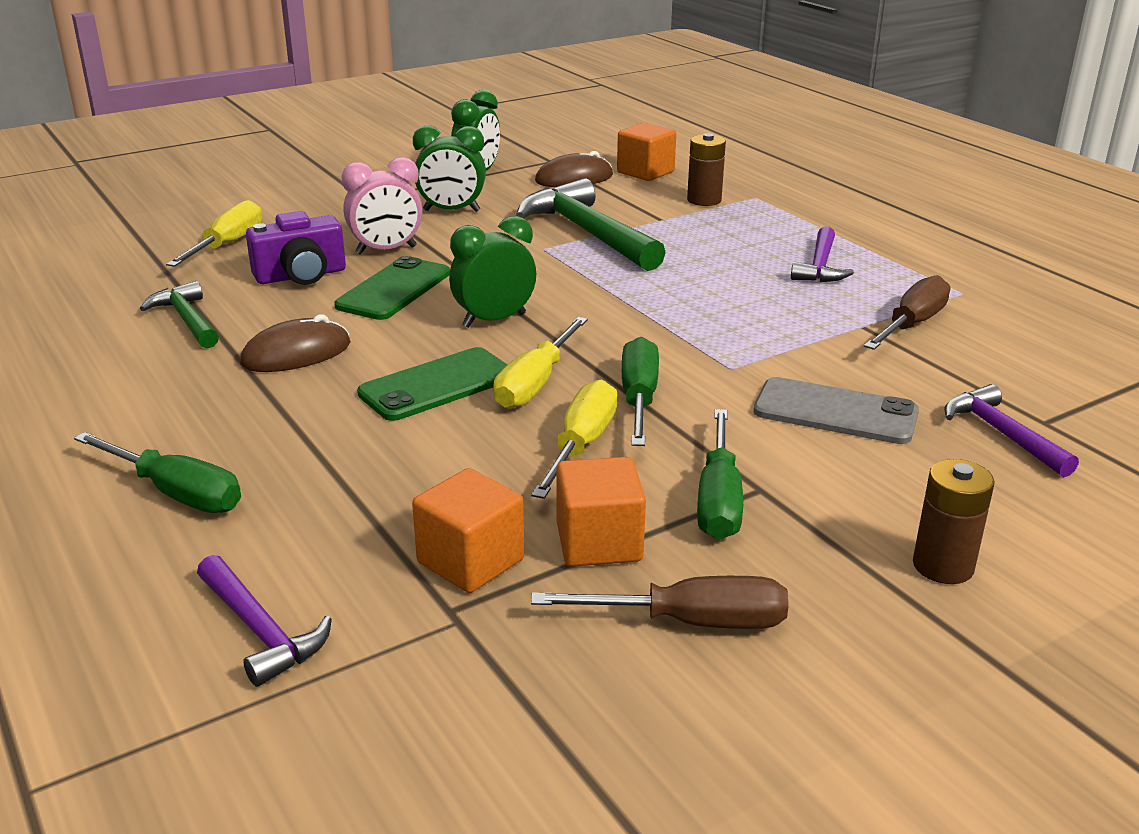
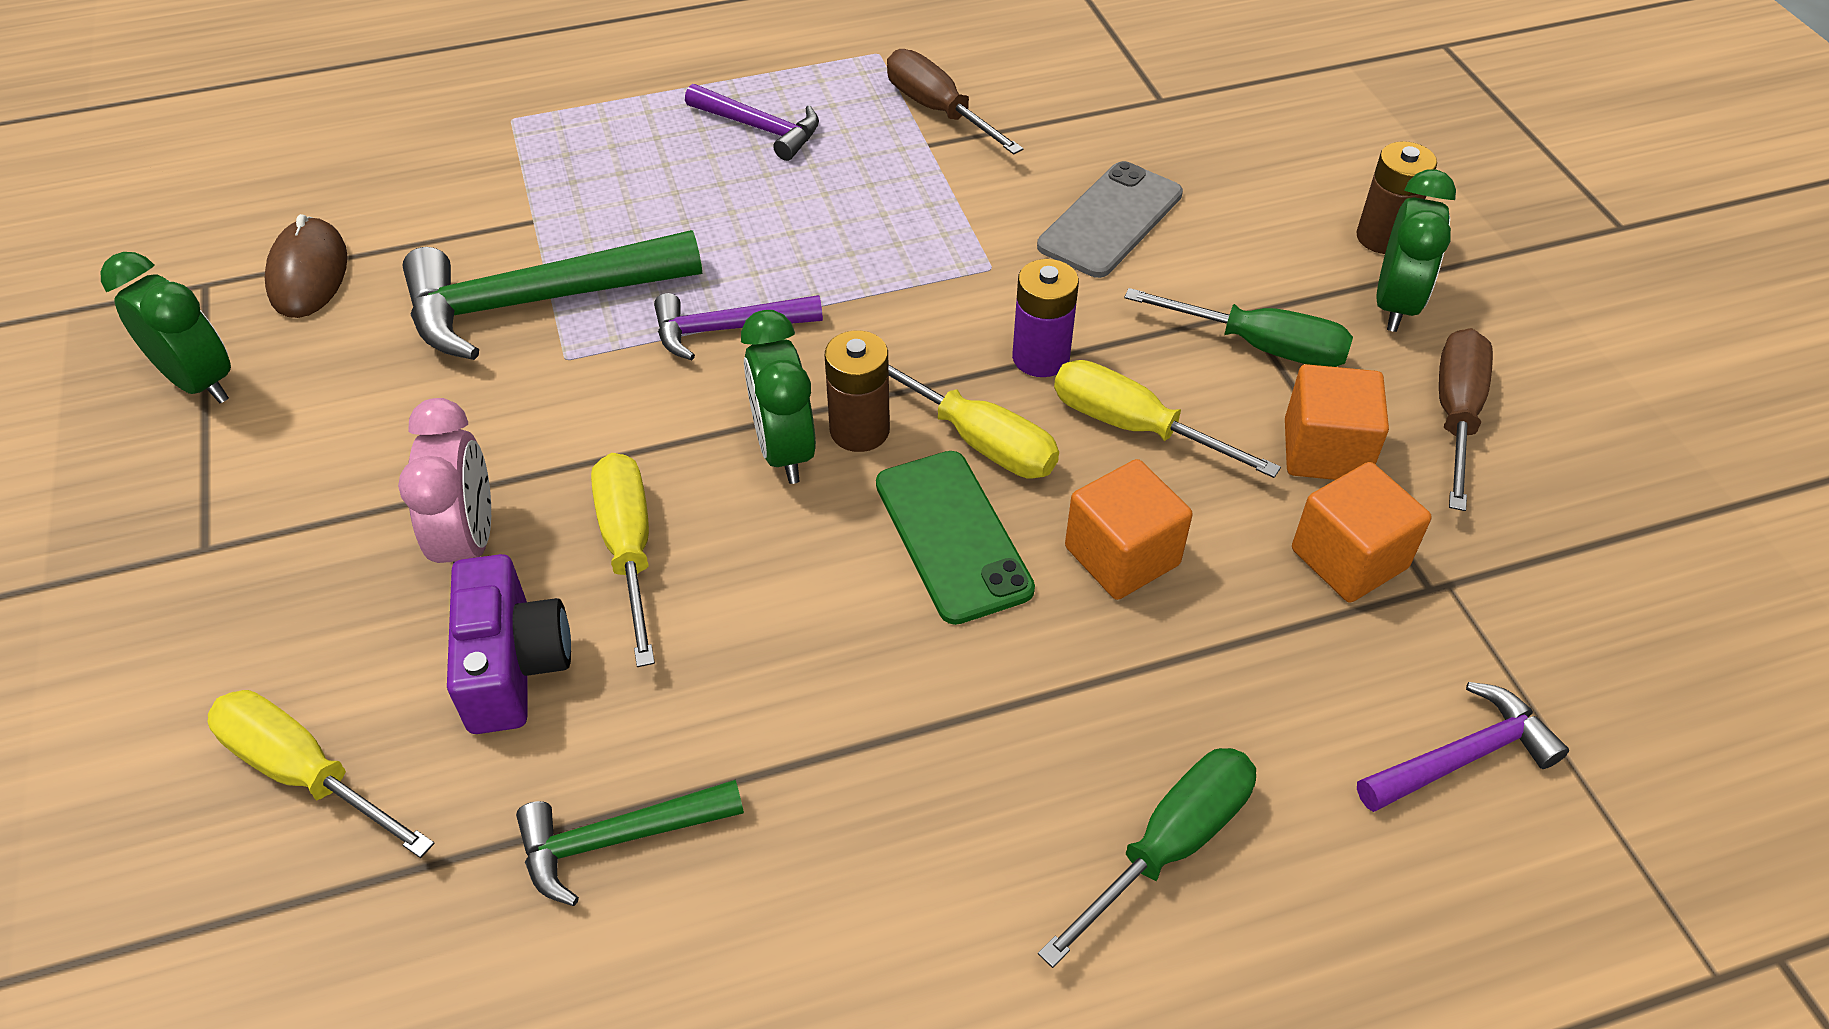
camera: 75 degrees left, 20 degrees up
(296, 354) = (804, 688): brown mouse -> none
(394, 289) = (629, 548): green phone -> yellow screwdriver
(451, 211) = (348, 438): green clock -> green clock (1395, 305)
(639, 398) = (1040, 357): green screwdriver -> purple battery
(645, 172) = (339, 194): orange cube -> orange cube (1122, 556)
(704, 200) = (490, 165): brown battery -> brown battery (859, 430)
(1001, 434) = (1177, 131): purple hammer -> purple hammer (727, 329)

